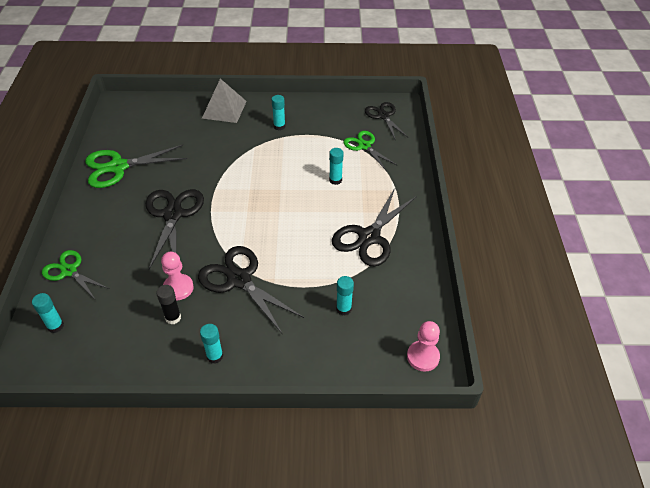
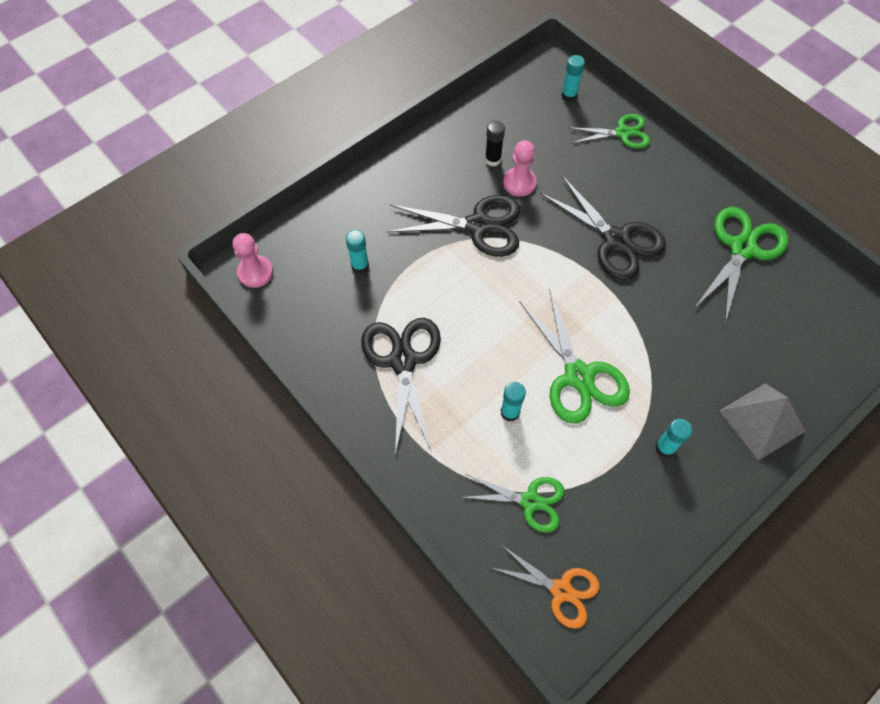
camera: 140 degrees right, 15 degrees up
(215, 356) = (426, 157): turquoise glue stick -> none
(282, 172) = (578, 377): none -> green scissors
(383, 116) = (561, 590): black scissors -> orange scissors

